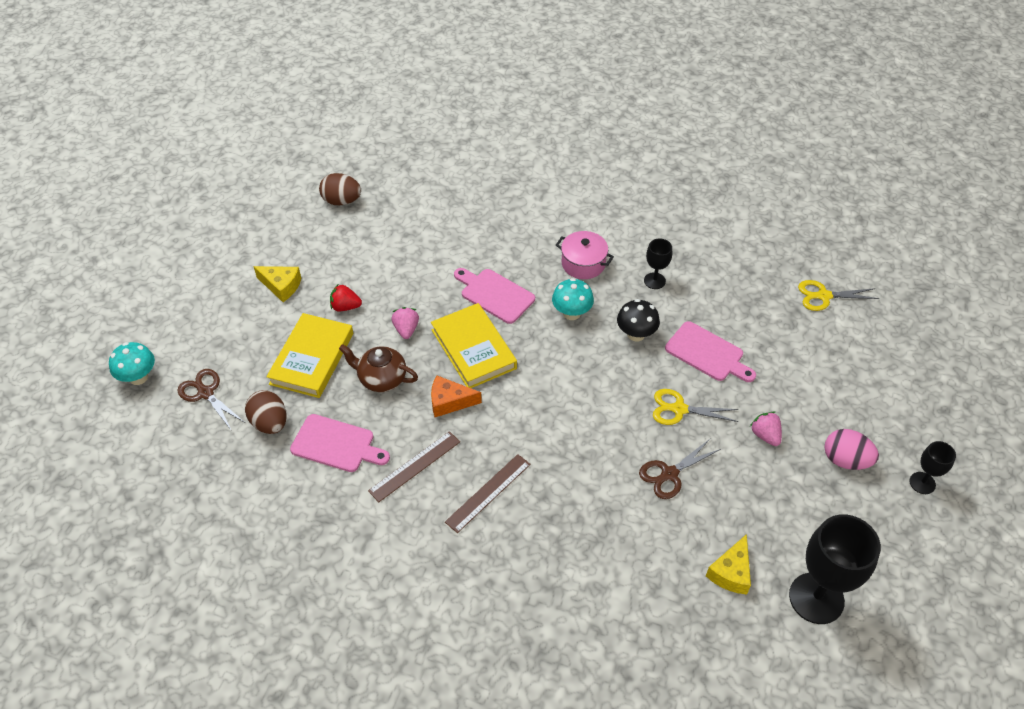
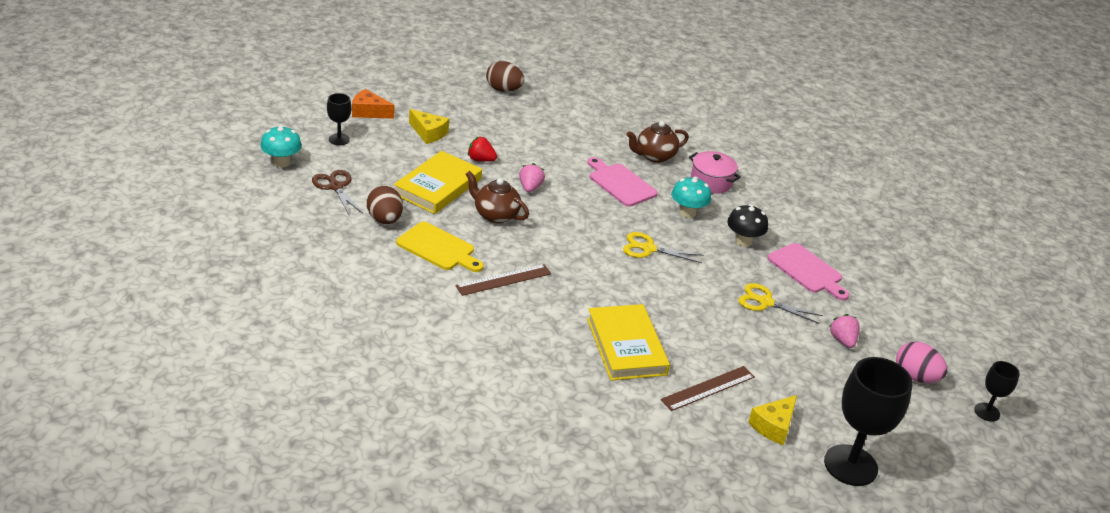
camera: 10 degrees right, 15 degrees down
(336, 444) = (438, 248): pink cutting board -> yellow cutting board
(449, 402) = (551, 245): orange cheese -> orange cheese (369, 112)
(473, 349) = (587, 215): yellow book -> yellow book (626, 346)
(488, 493) = (564, 314): brown ruler -> brown ruler (708, 388)
(518, 246) = (654, 156): none -> brown teapot
(654, 281) = (775, 209): black goblet -> black goblet (339, 139)
(669, 474) = (739, 344): brown scissors -> none
(823, 296) = (936, 258): yellow scissors -> yellow scissors (648, 249)

